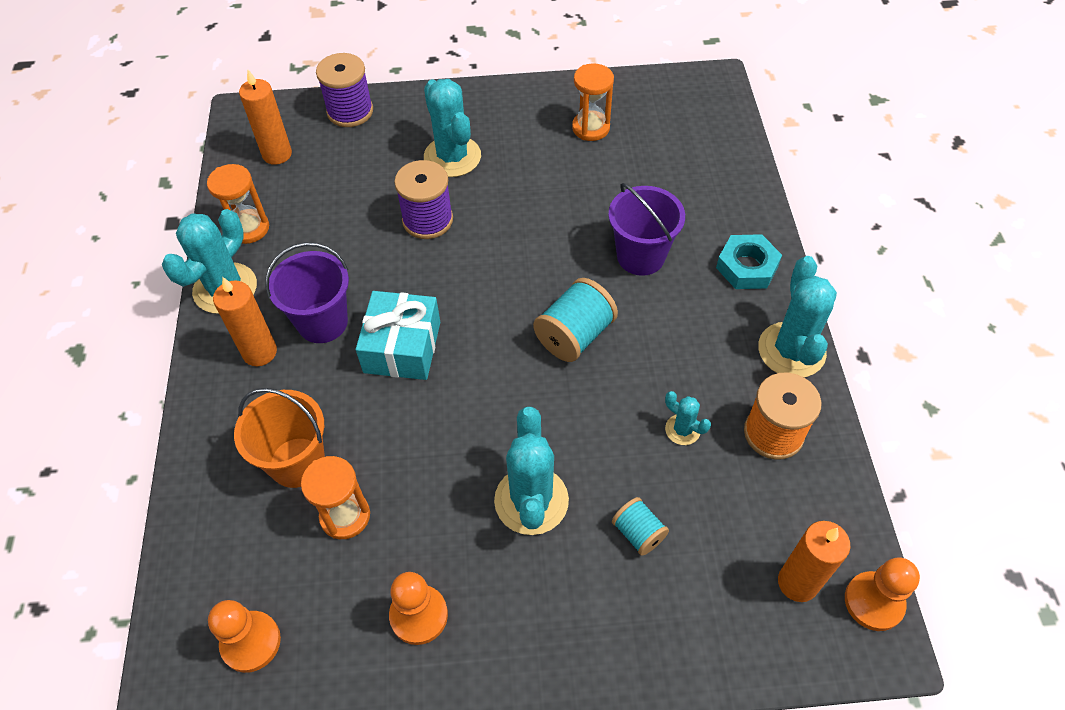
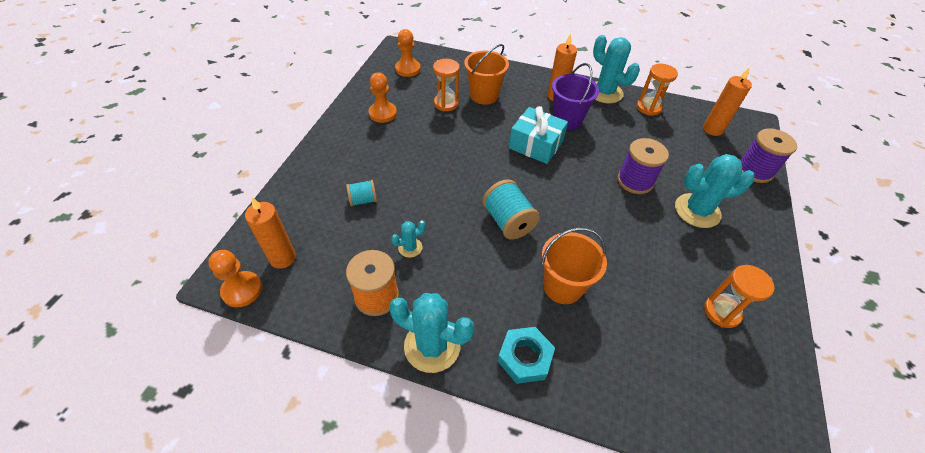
camera: 110 degrees right, 5 degrees down
(531, 500) = (411, 165): turquoise cactus -> none
(640, 256) = (562, 286): purple bucket -> orange bucket

